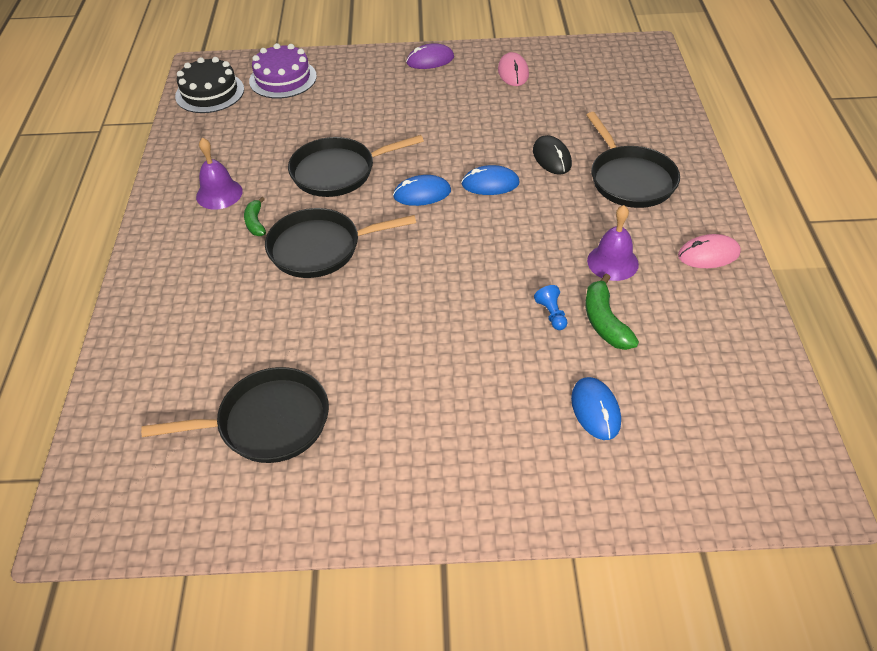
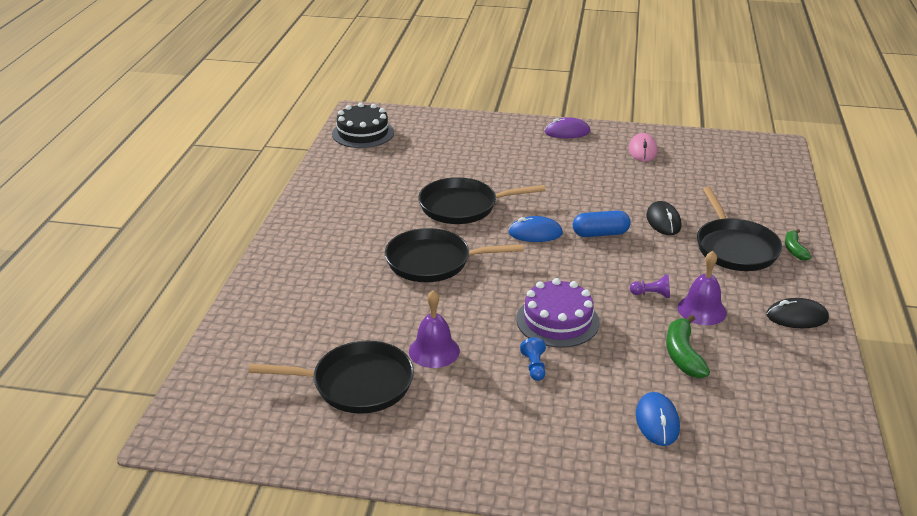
camera: 10 degrees right, 15 degrees down
(219, 194) = (354, 209): purple bell -> purple bell (434, 351)
(255, 223) = (380, 235): green banana -> green banana (794, 250)
(283, 78) = (430, 130): purple cake -> purple cake (557, 320)
(490, 184) = (600, 234): blue mouse -> blue capsule
(551, 314) = (633, 342): blue pawn -> blue pawn (534, 367)
(558, 251) = (651, 294): none -> purple pawn
(708, 254) = (797, 317): pink mouse -> black mouse

